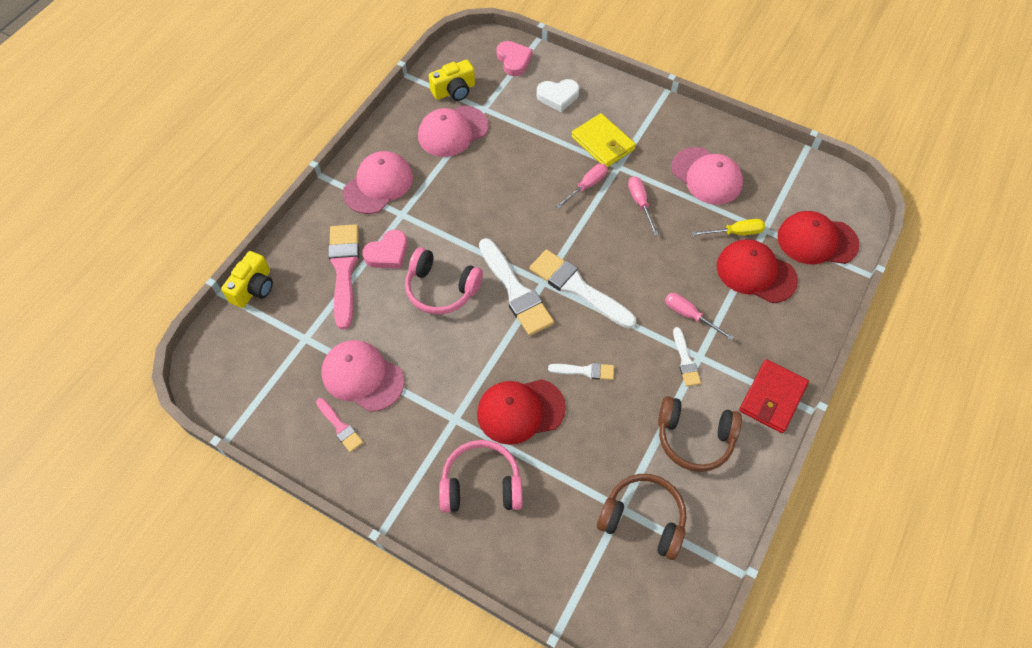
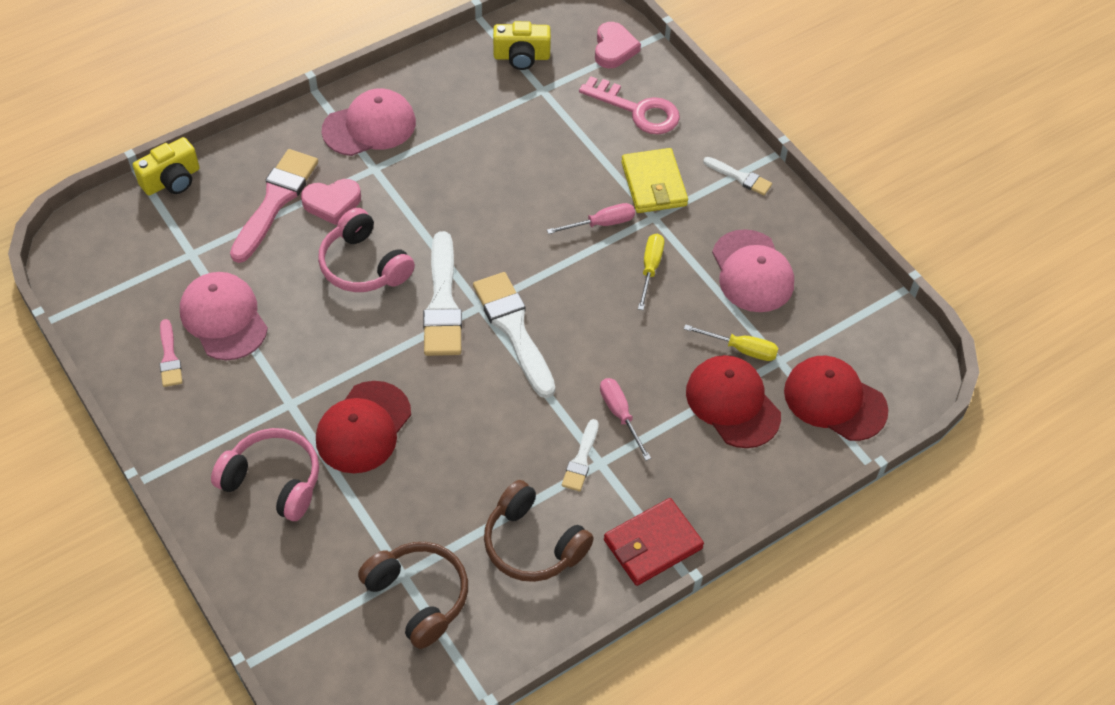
camera: 25 degrees right, 5 degrees down
(452, 131) = (489, 101): pink cap -> none
(520, 411) = (363, 427): red cap -> red cap turned 75 degrees counterclockwise
(558, 96) = (637, 110): white heart -> pink key
(585, 371) = (461, 419): white brush -> white brush (740, 177)
(640, 203) = (650, 268): pink screwdriver -> yellow screwdriver

